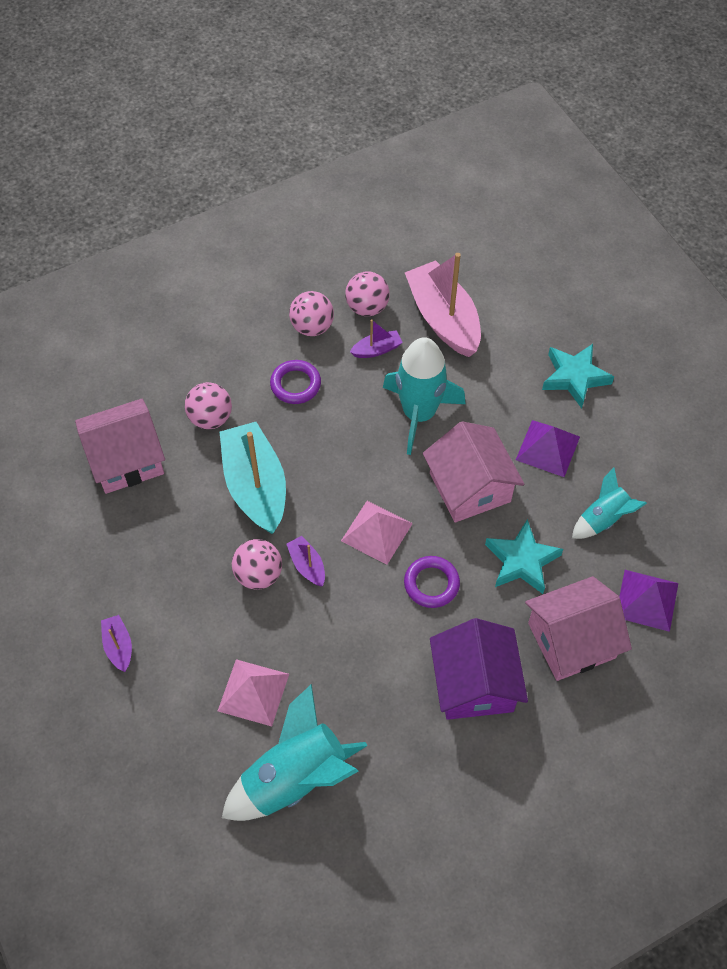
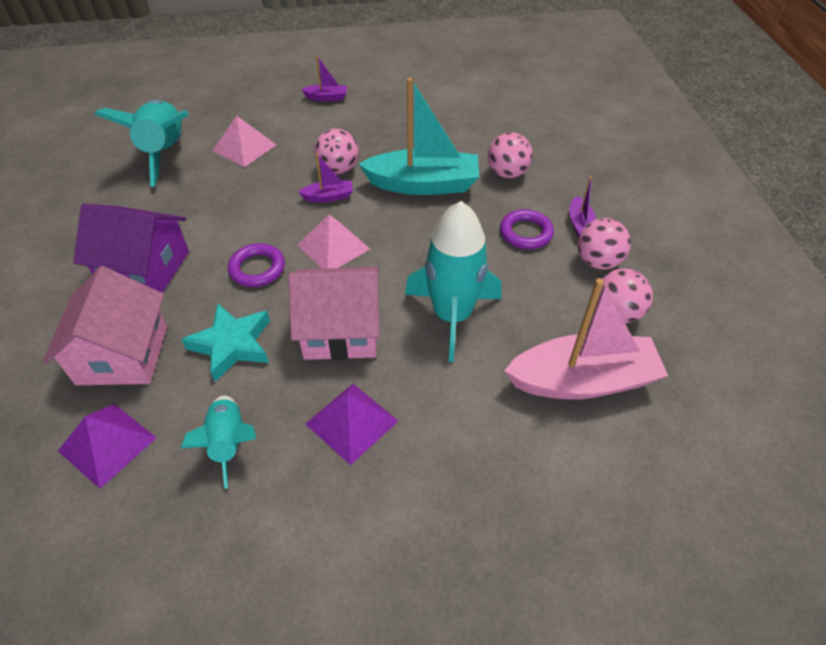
camera: 110 degrees right, 10 degrees down
(126, 459) = (484, 124): pink house -> none
(377, 349) = (552, 305): purple boat -> purple boat (580, 224)
(574, 377) = (442, 497): turquoise star -> none

